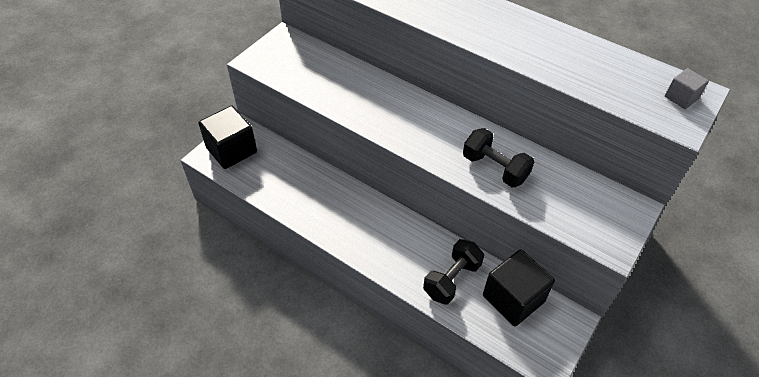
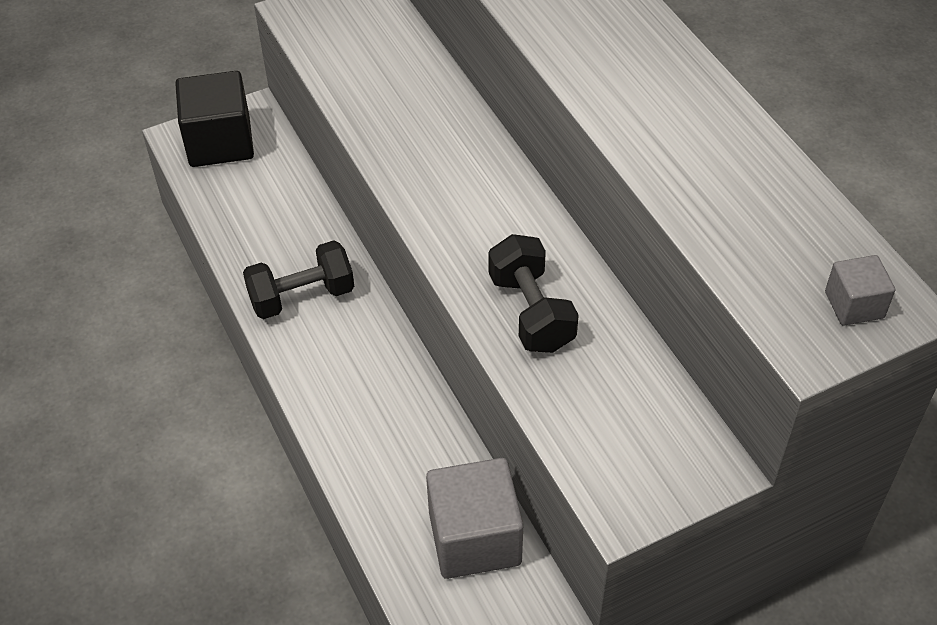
camera: 30 degrees right, 0 degrees up
(452, 279) = (401, 467): black dumbbell -> black dumbbell (302, 296)
(513, 299) = (474, 538): black cube -> grey cube

